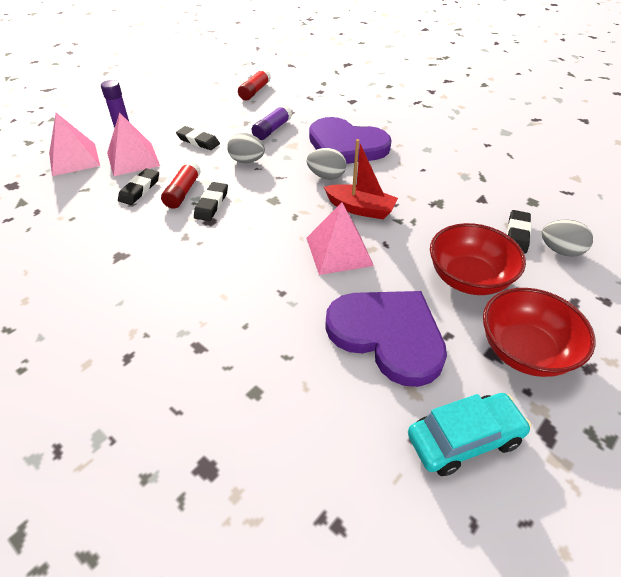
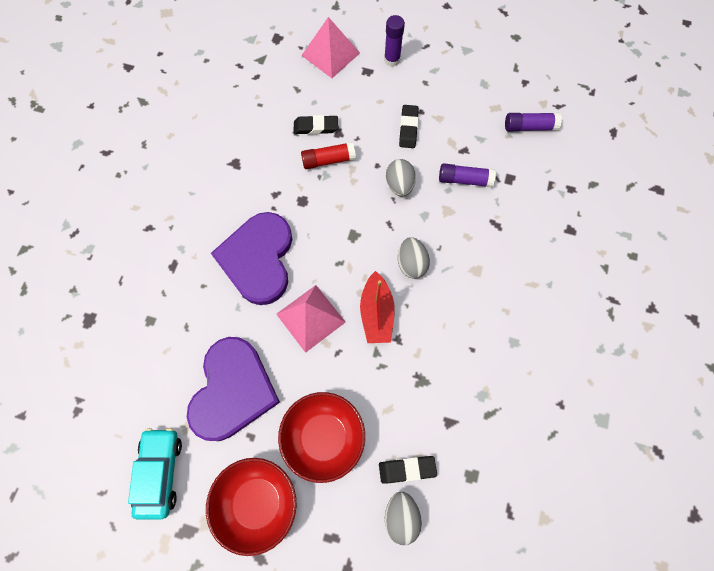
camera: 65 degrees right, 25 degrees up
(133, 159) = (353, 95): pink pyramid -> none
(211, 204) = (323, 190): black eraser -> none
(255, 91) = (529, 127): red glue stick -> purple glue stick
(346, 145) = (474, 260): purple heart -> purple heart (258, 259)
(464, 439) = (160, 472): turquoise car -> turquoise car turned 135 degrees counterclockwise

